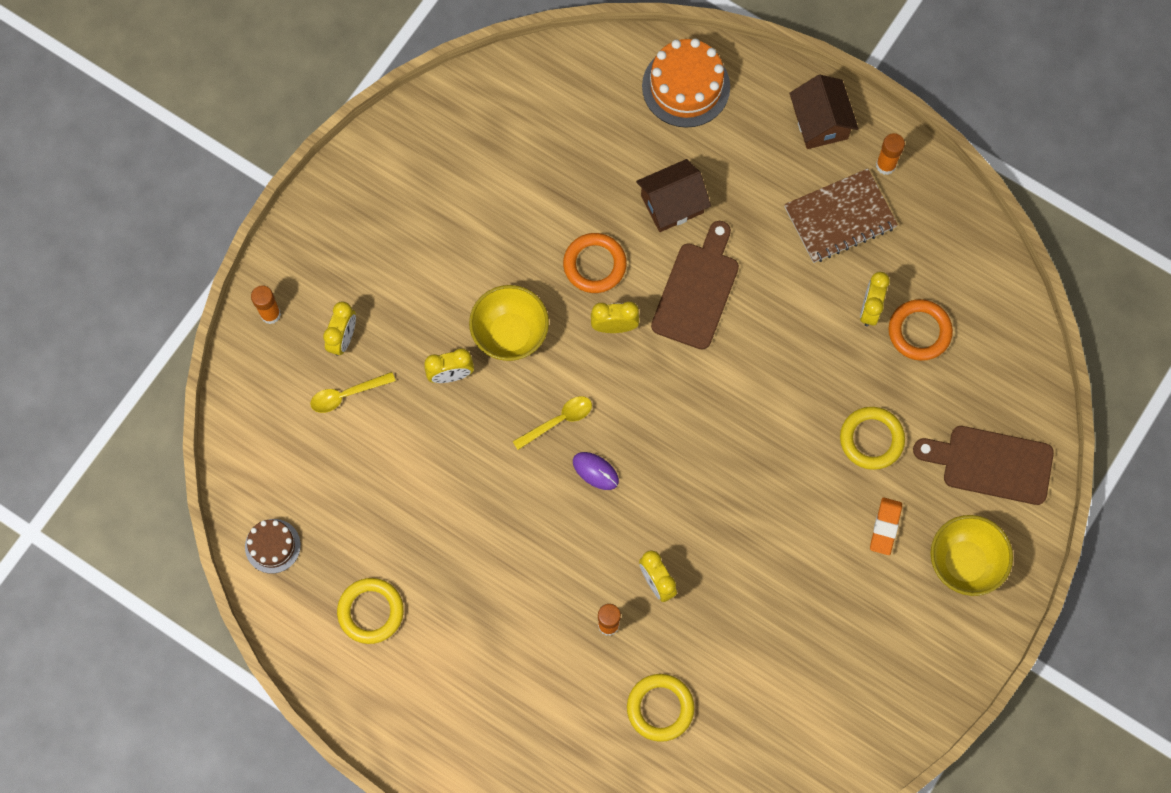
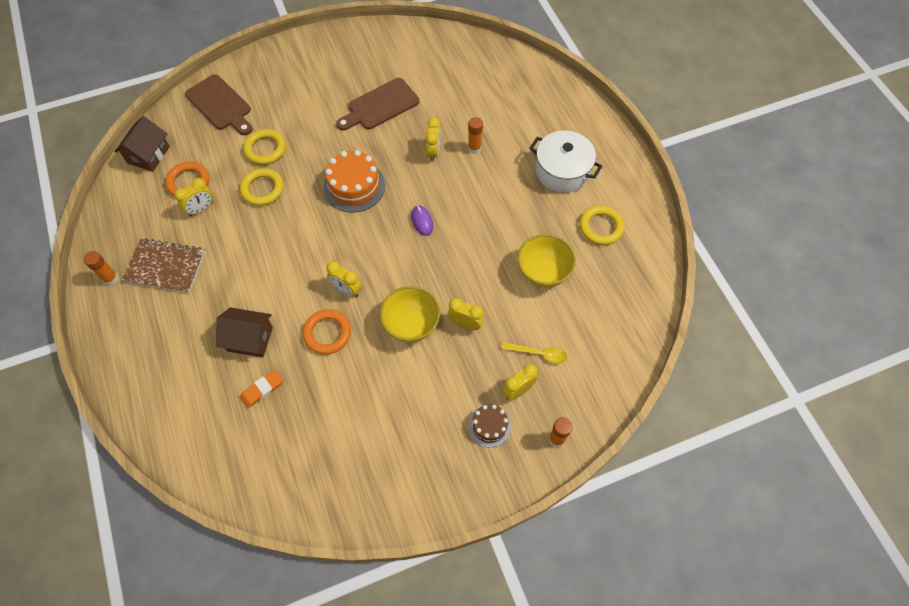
camera: 145 degrees left, 10 degrees down
(272, 546) = (639, 294): brown cake -> brown cake (489, 426)
(470, 666) = (562, 171): none -> white pot
(558, 421) = (421, 259): yellow spoon -> none
(660, 708) = (477, 101): yellow ring -> yellow ring (262, 189)
(686, 86) = (170, 410): orange cake -> orange cake (354, 186)
(697, 290) = (282, 279): brown cutting board -> brown cutting board (380, 106)
(820, 122) = (118, 329): brown house -> brown house (148, 155)
(885, 527) = (298, 109): orange eraser -> orange eraser (262, 390)
(964, 563) = (277, 75): yellow bowl -> yellow bowl (543, 272)

